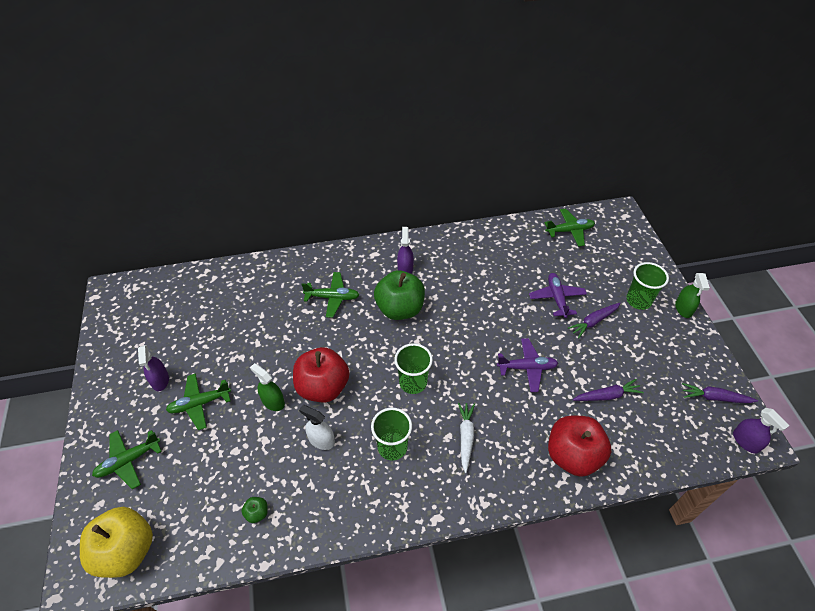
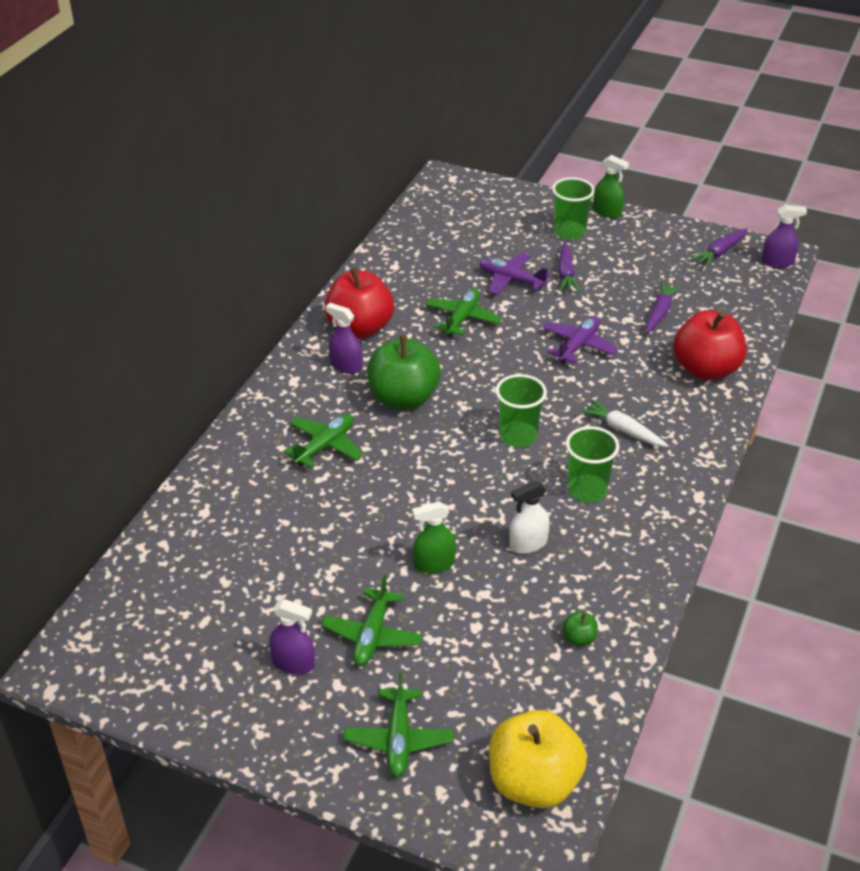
camera: 55 degrees left, 10 degrees down
(323, 387) = (455, 511): red apple -> red apple (360, 328)
(569, 231) = (430, 223): green plane -> green plane (462, 318)

